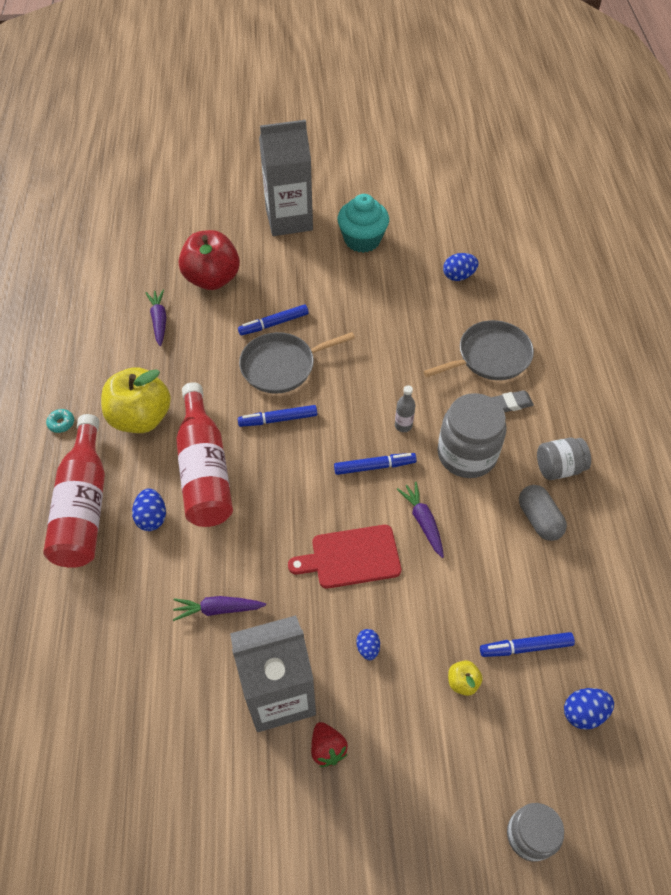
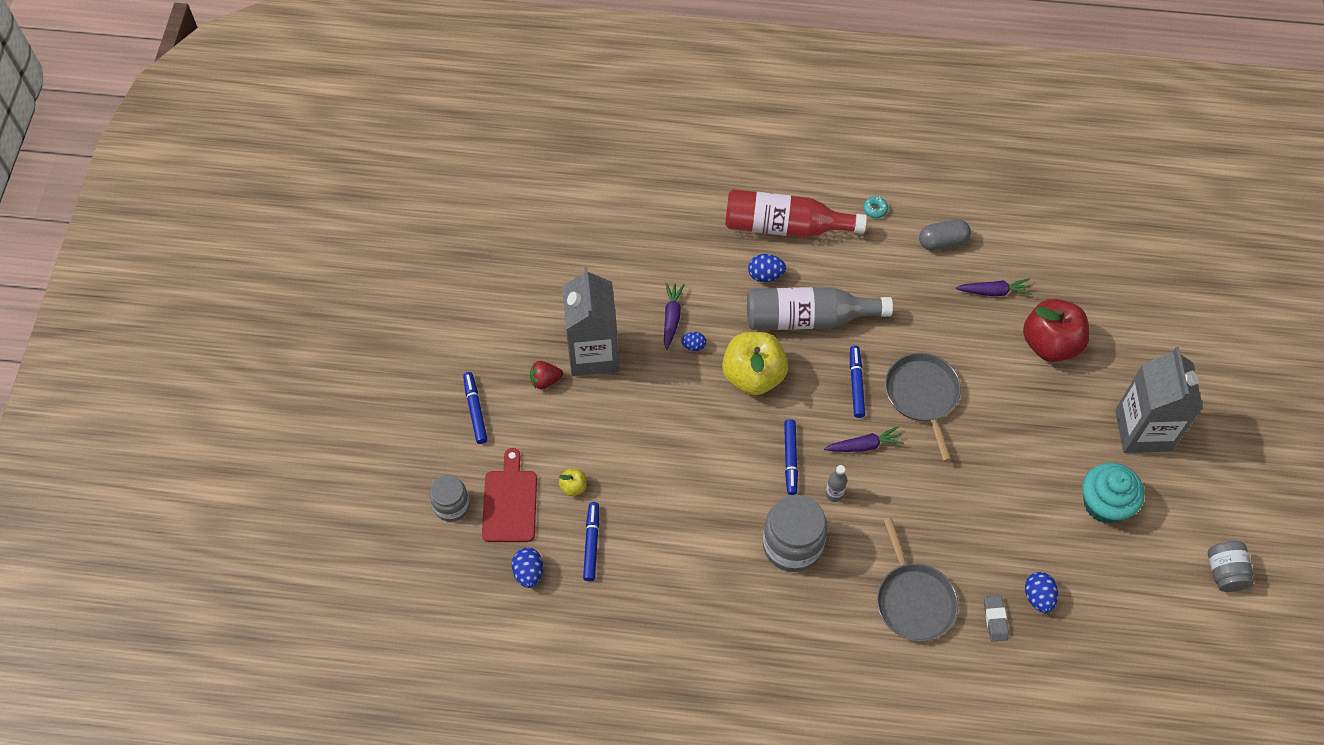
camera: 100 degrees right, 5 degrees up
(141, 417) = (873, 271): yellow apple -> yellow apple (753, 375)
(204, 470) = (808, 318): red bottle -> grey bottle
(274, 324) = (980, 395): blue marker -> blue marker (475, 410)
(351, 557) = (700, 423): red cutting board -> red cutting board (510, 502)
(368, 648) = (616, 422): blue egg -> blue egg (693, 346)
(423, 522) = (724, 489): purple carrot -> purple carrot (864, 445)
(511, 404) = (848, 604): grey eraser -> grey eraser (995, 619)
(539, 519) = (710, 591): grey capsule -> grey capsule (942, 242)
(558, 468) = (763, 627): grey jar -> grey jar (1224, 572)

